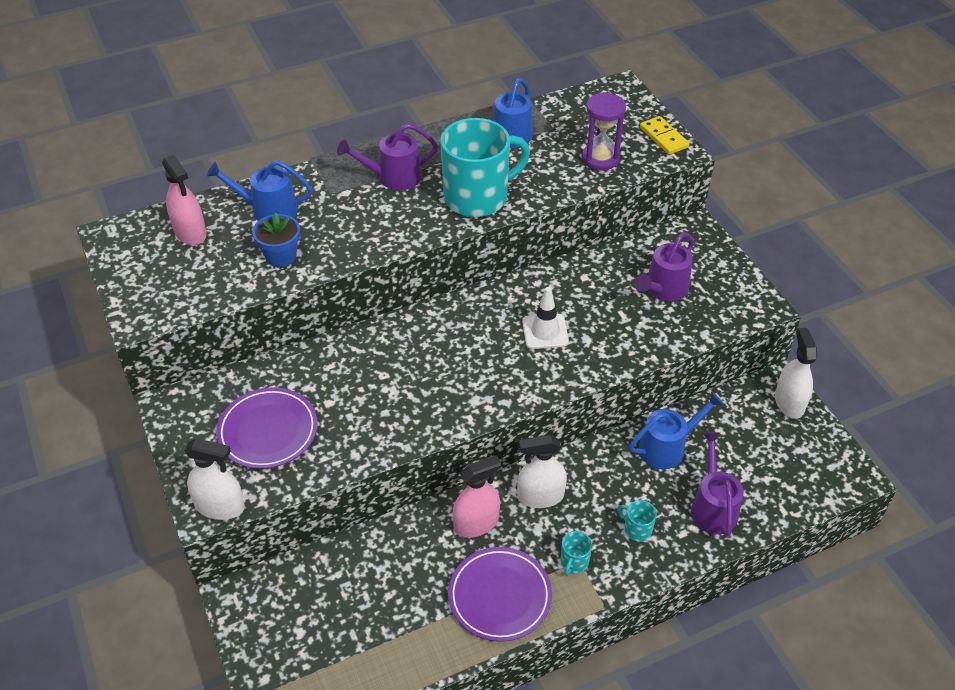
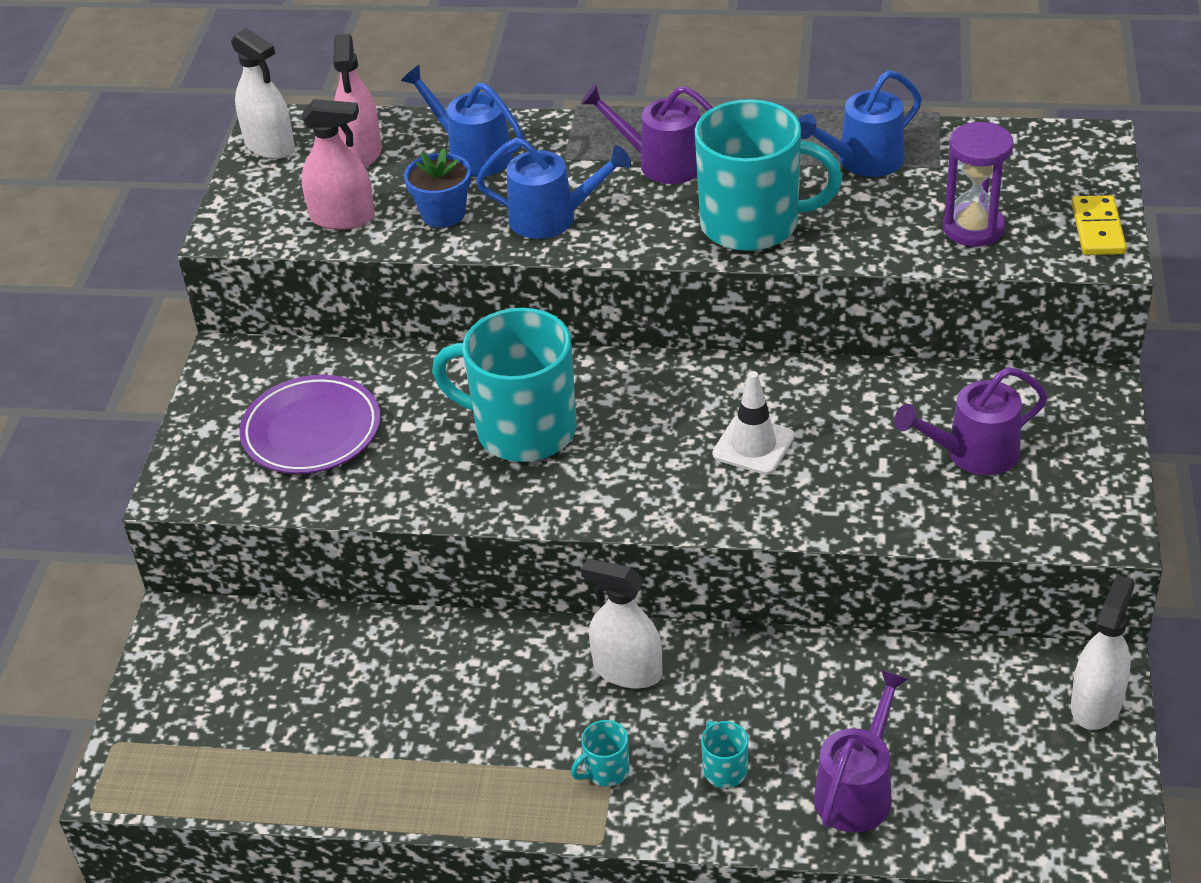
camera: 35 degrees right, 5 degrees down
(220, 506) = (194, 493): white spray bottle -> white spray bottle (270, 145)
(404, 376) = (523, 429): none -> turquoise mug
(476, 523) = (518, 666): pink spray bottle -> pink spray bottle (342, 218)
(499, 596) = (477, 766): purple plate -> none
(667, 447) = (856, 685): blue watering can -> blue watering can (552, 218)

